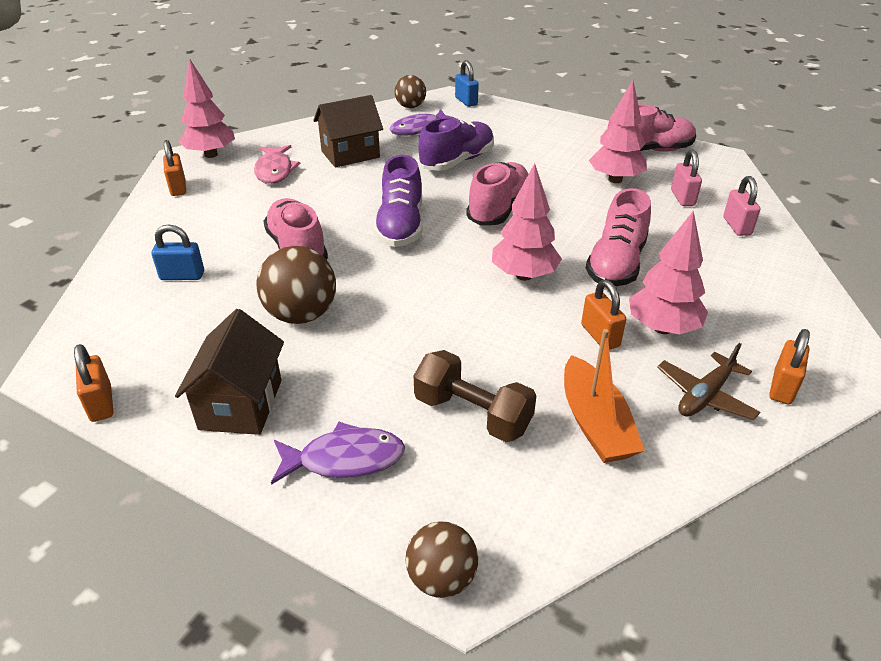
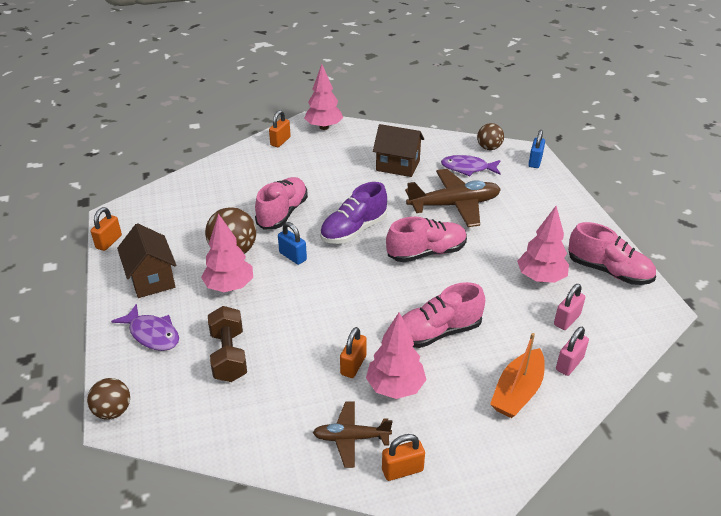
camera: 45 degrees right, 0 degrees up
(182, 276) = (215, 197): blue padlock -> blue padlock (293, 256)
(241, 404) = (151, 279): brown house -> brown house turned 75 degrees counterclockwise
(275, 171) = (341, 155): pink fish -> none
(457, 161) = (454, 205): purple shoe -> brown plane
(524, 275) = (371, 303): pink tree -> pink tree (229, 286)
(595, 423) = (273, 404): orange boat -> orange boat (517, 392)

